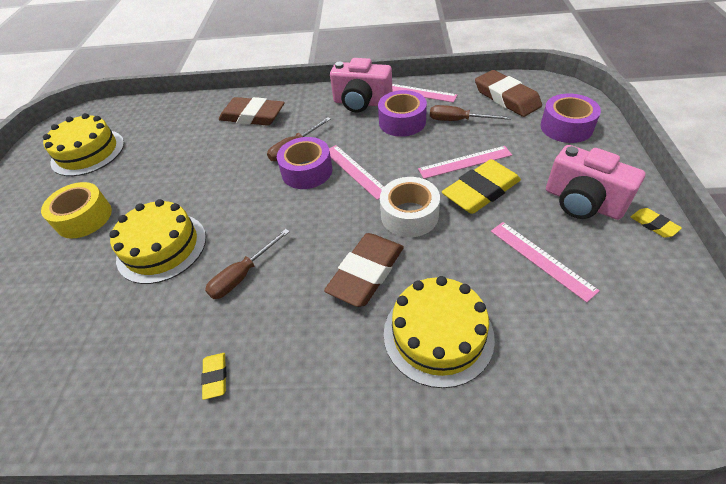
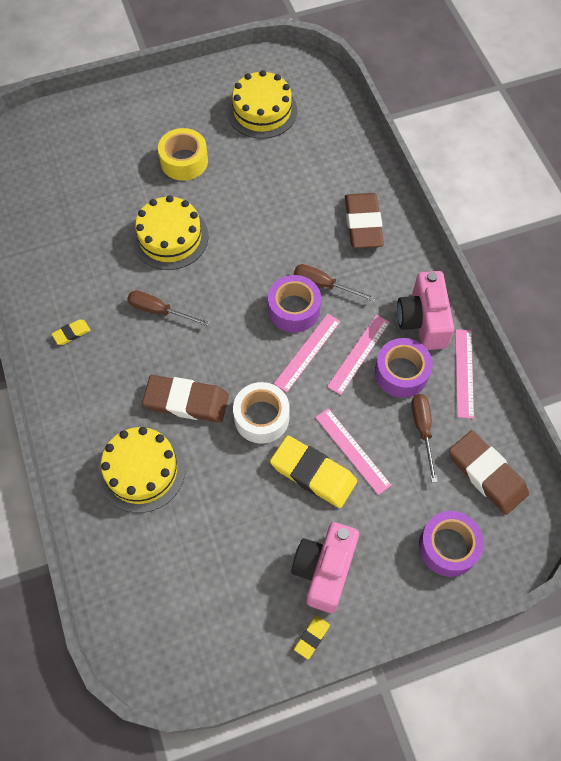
camera: 65 degrees right, 15 degrees up
(506, 98) = (487, 474): brown eraser -> brown eraser turned 75 degrees counterclockwise
(541, 259) = (239, 538): pink ruler -> pink ruler (358, 354)

